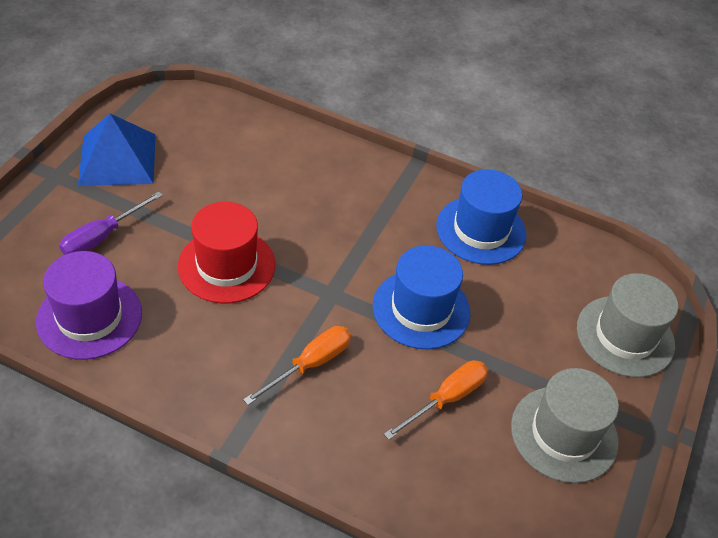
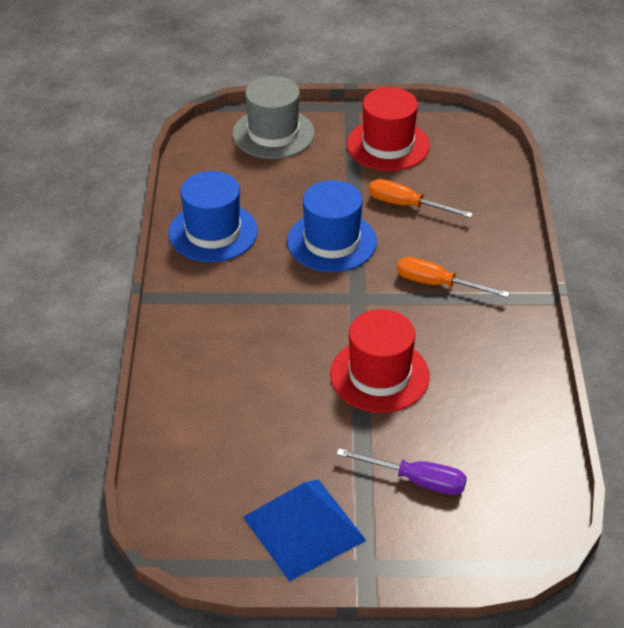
camera: 110 degrees left, 5 degrees down
(89, 317) = (508, 438): purple hat -> none
(564, 434) = (388, 145): grey hat -> red hat

